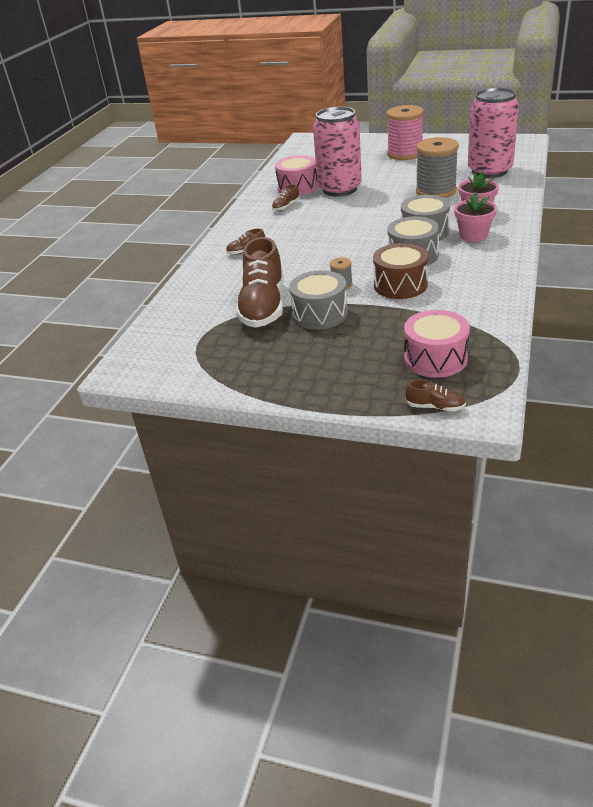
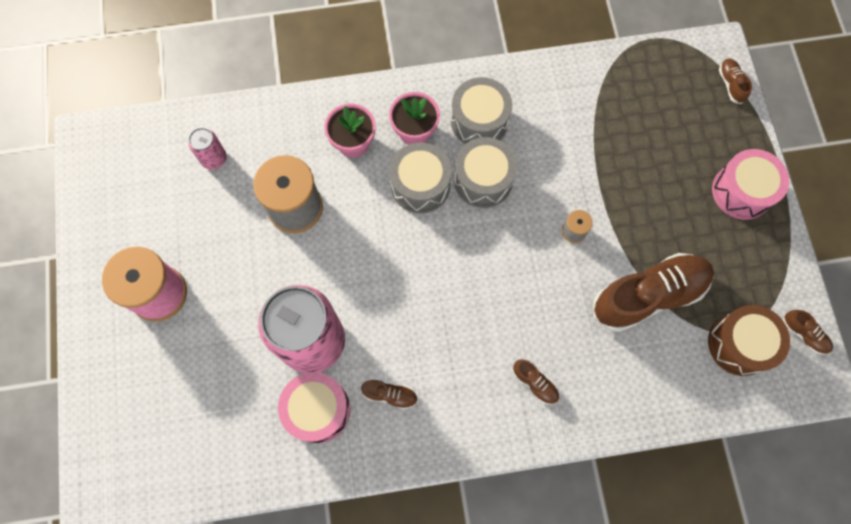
camera: 120 degrees left, 35 degrees up
(163, 374) = (804, 334): none -> brown shoe
(320, 314) = (638, 230): grey drum -> grey drum (479, 121)
(400, 285) = (551, 172): brown drum -> brown drum (739, 344)
(435, 358) = (666, 102): pink drum -> pink drum (741, 191)
(489, 171) = (214, 159): pink can -> pink can, size x0.44

